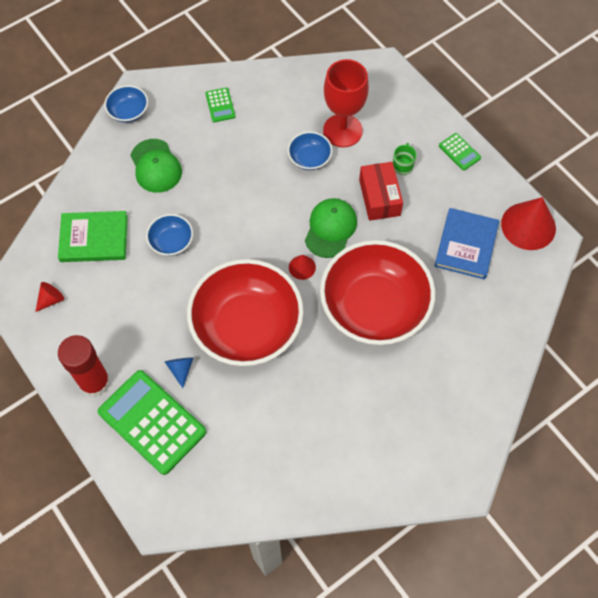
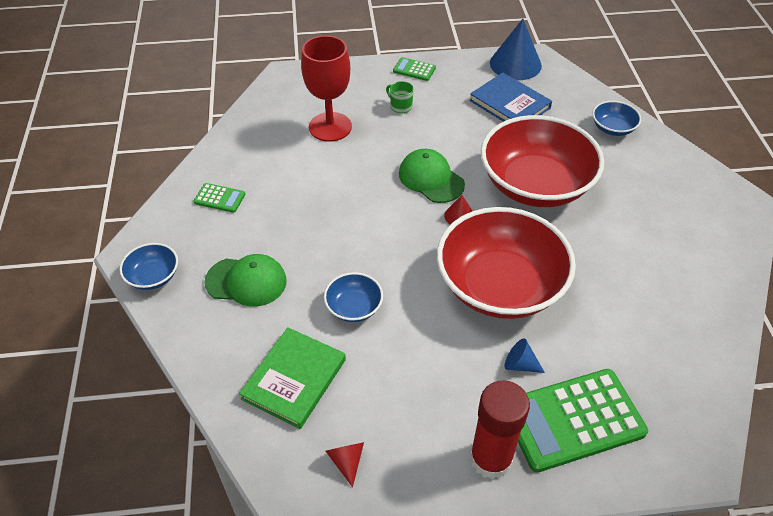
camera: 60 degrees left, 15 degrees down
(309, 158) = (341, 160): blue bowl -> blue bowl (613, 128)
(379, 197) = (422, 134): red box -> none
(459, 152) = (414, 69): green calculator -> green calculator turned 150 degrees counterclockwise
(528, 226) = (515, 64): red cone -> blue cone

